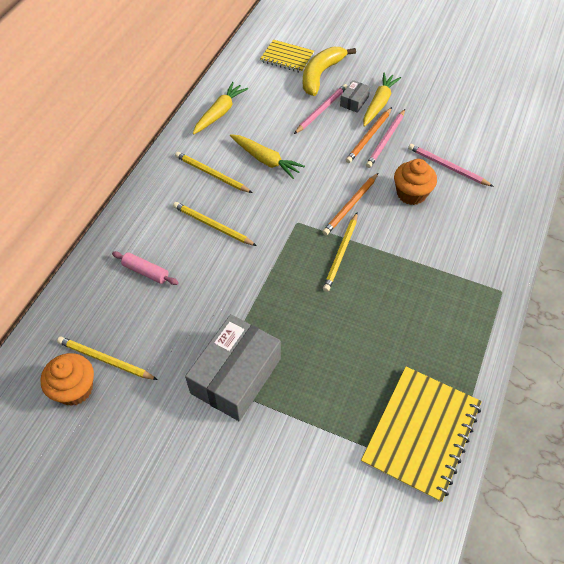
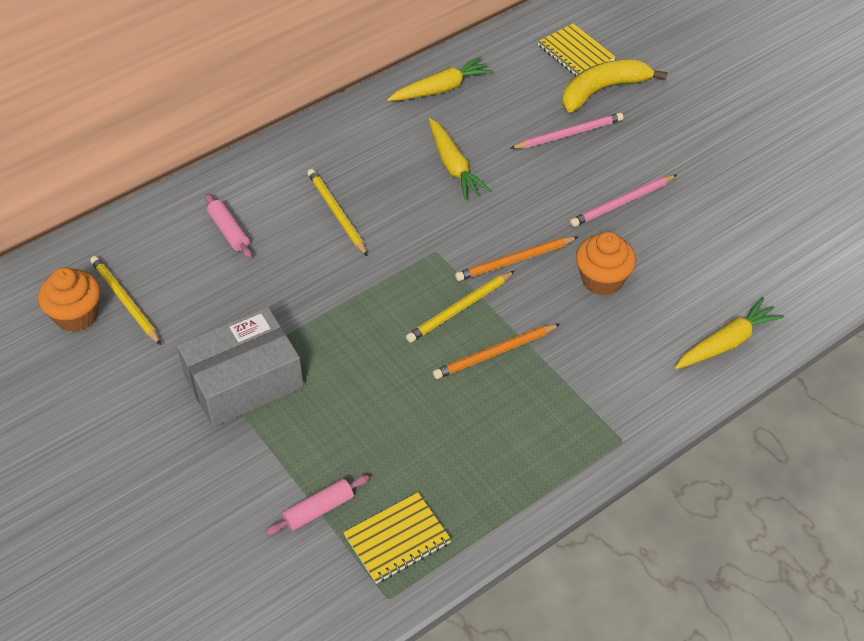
camera: 30 degrees right, 5 degrees down
(211, 174) = (378, 156): yellow pencil -> none
(354, 101) = (619, 140): grey box -> none
(355, 441) = (319, 510): none -> pink rolling pin
(369, 137) = (603, 190): orange pencil -> orange pencil (495, 353)
(379, 104) = (649, 155): yellow carrot -> yellow carrot (726, 343)
(421, 433) = (397, 539): yellow notebook -> yellow notebook, size x0.59
(447, 167) = (676, 268): pink pencil -> none

